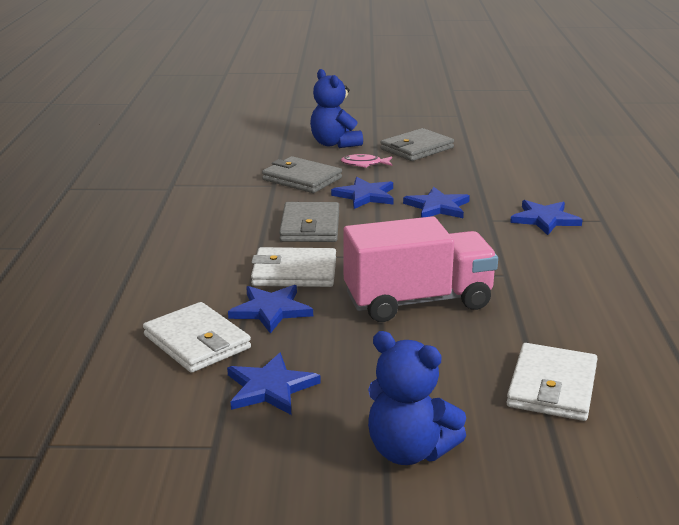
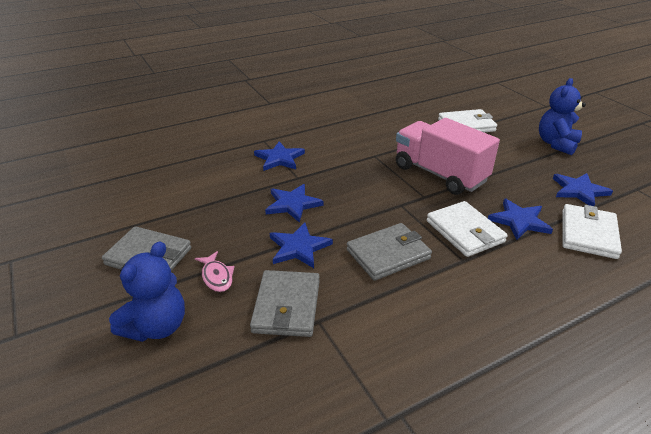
camera: 120 degrees left, 10 degrees up
(409, 451) = (556, 144): blue teddy bear -> blue teddy bear turned 150 degrees counterclockwise

